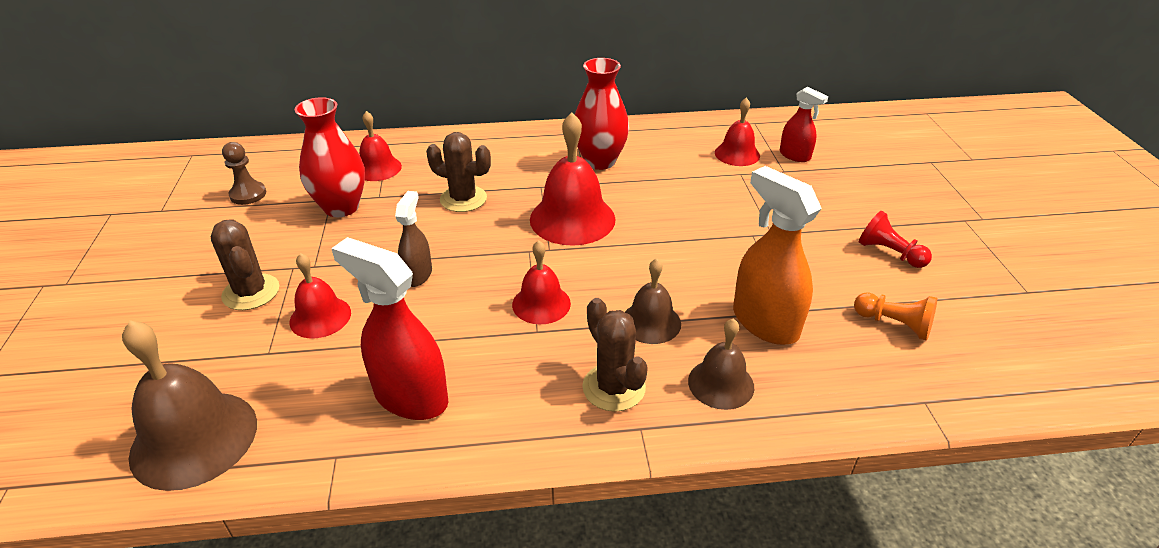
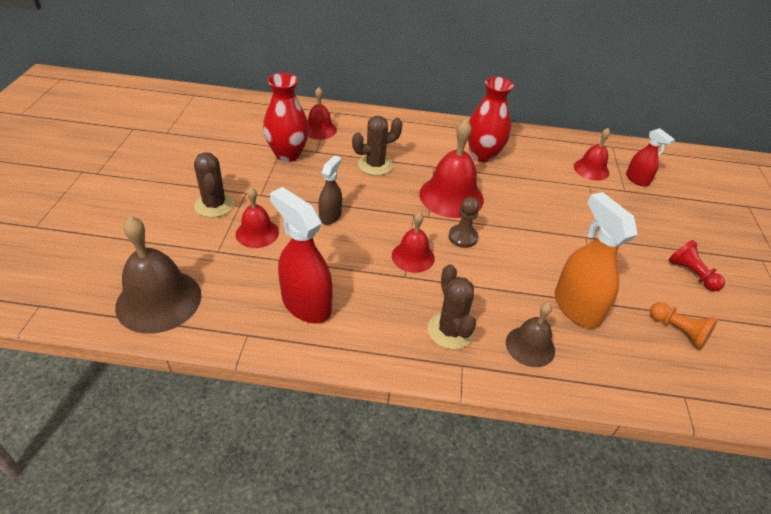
camera: 10 degrees right, 5 degrees up
(248, 194) = (226, 132): brown pawn -> brown pawn (463, 237)
(463, 199) = (375, 165): brown cactus -> brown cactus turned 60 degrees counterclockwise
(651, 322) = (490, 288): brown bell -> none

